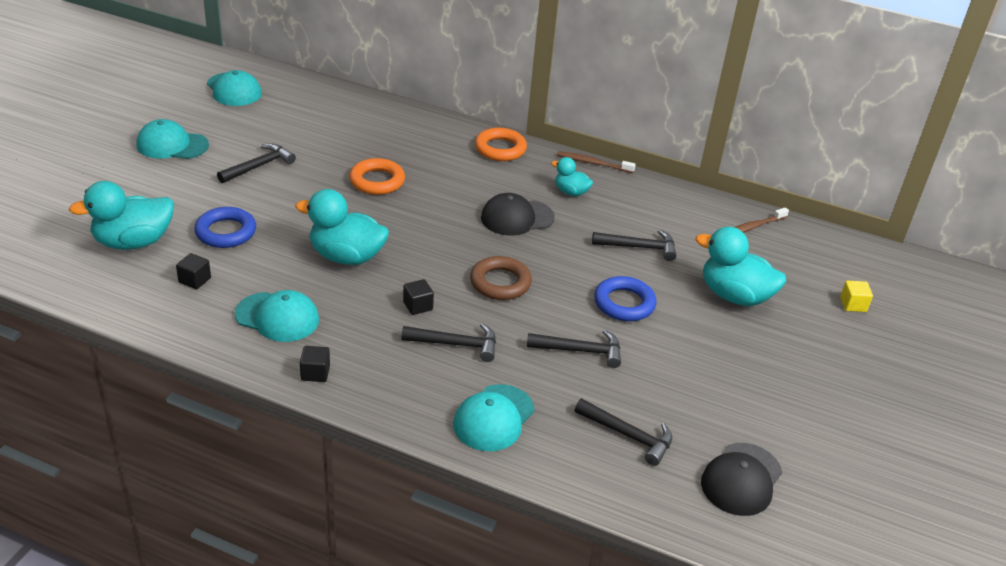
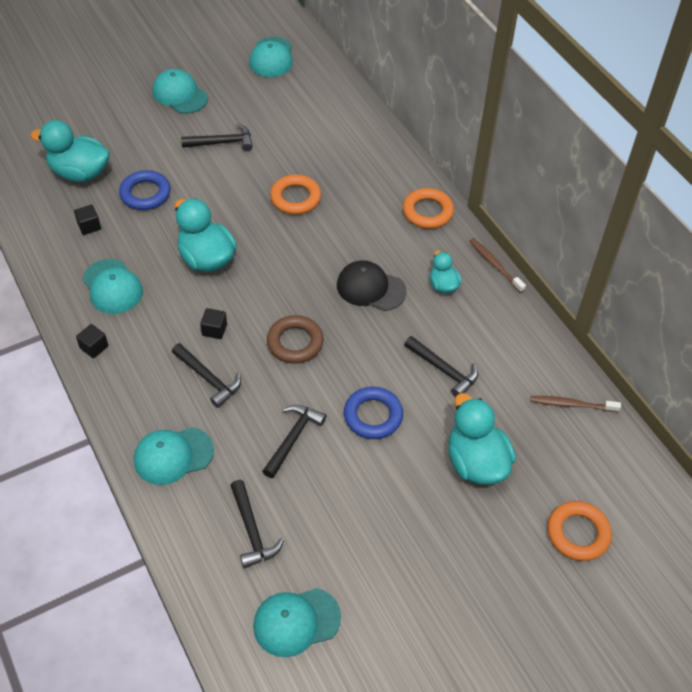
camera: 40 degrees right, 15 degrees up
(580, 351) = (293, 438): black hammer -> black hammer turned 105 degrees counterclockwise
(741, 479) = (296, 622): black cap -> turquoise cap
(853, 305) = (578, 533): yellow cube -> orange ring

